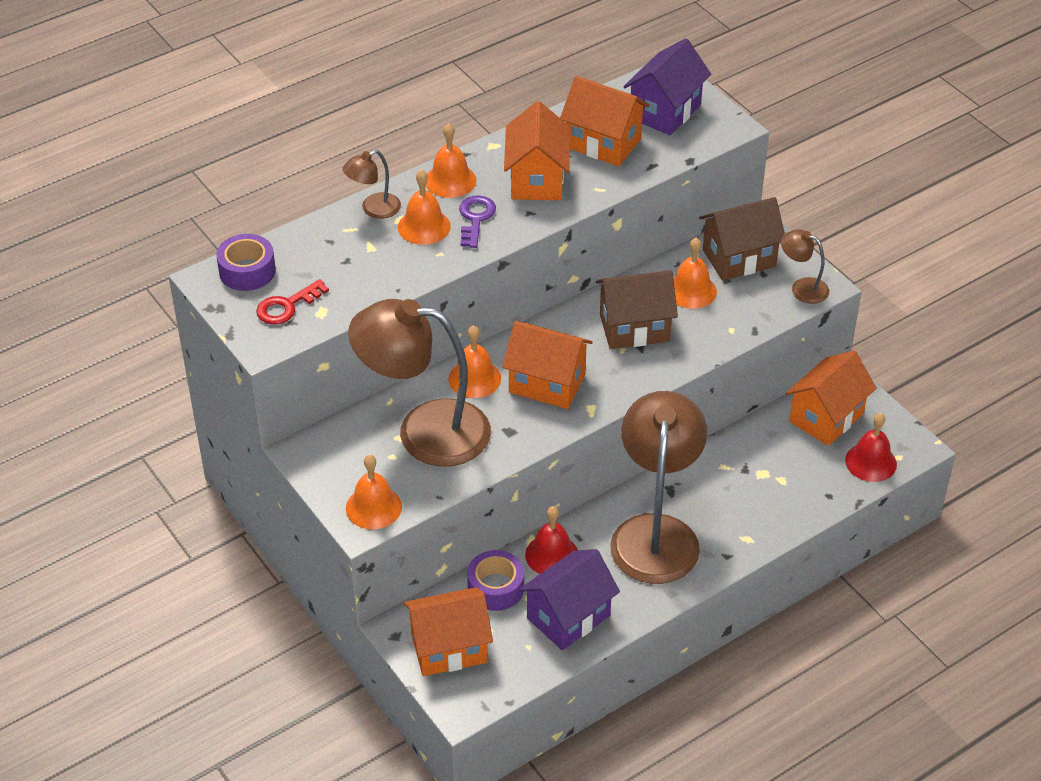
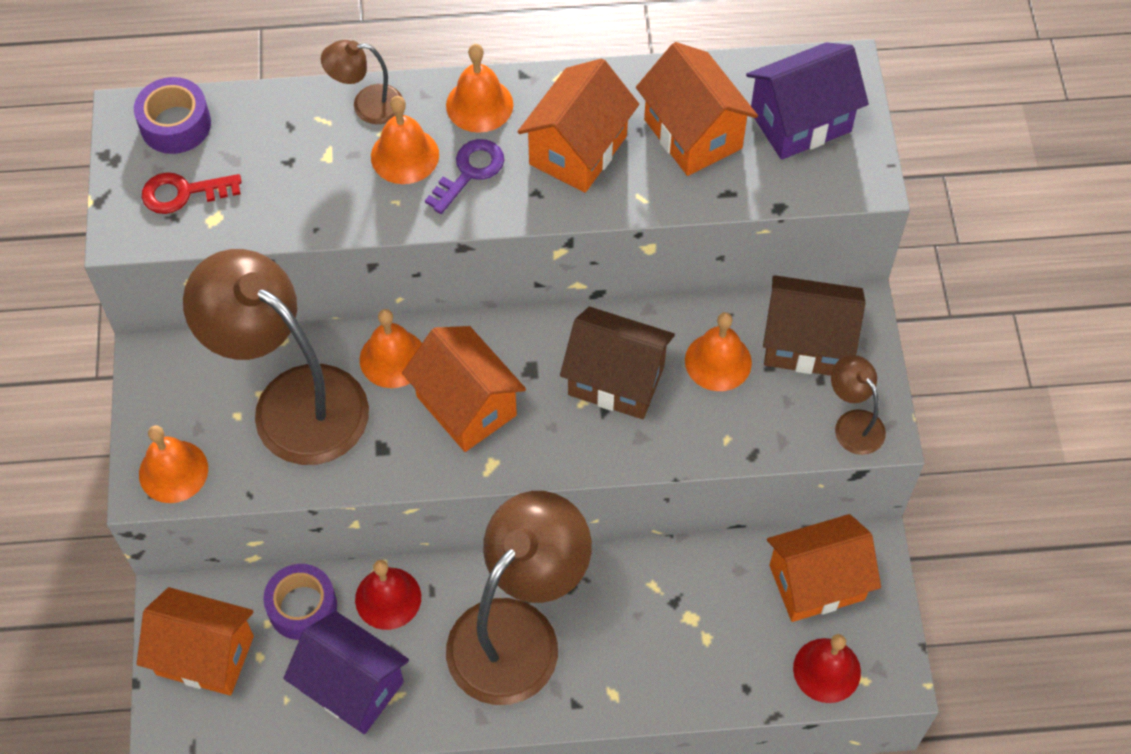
camera: 30 degrees right, 15 degrees up
(568, 617) = (352, 686): purple house -> purple house turned 45 degrees clockwise

